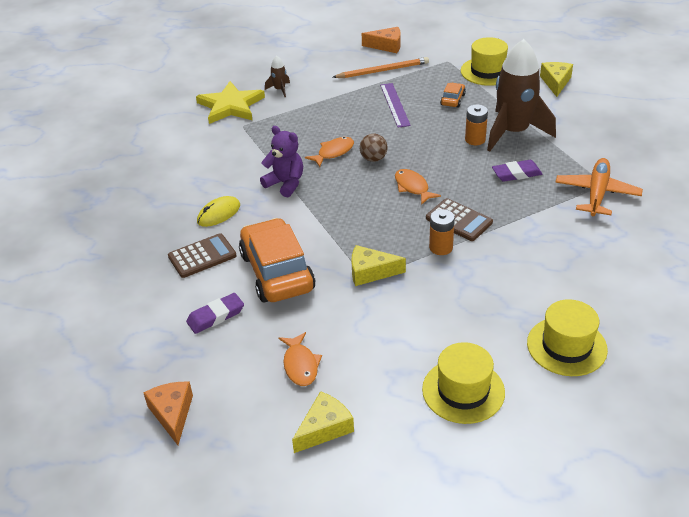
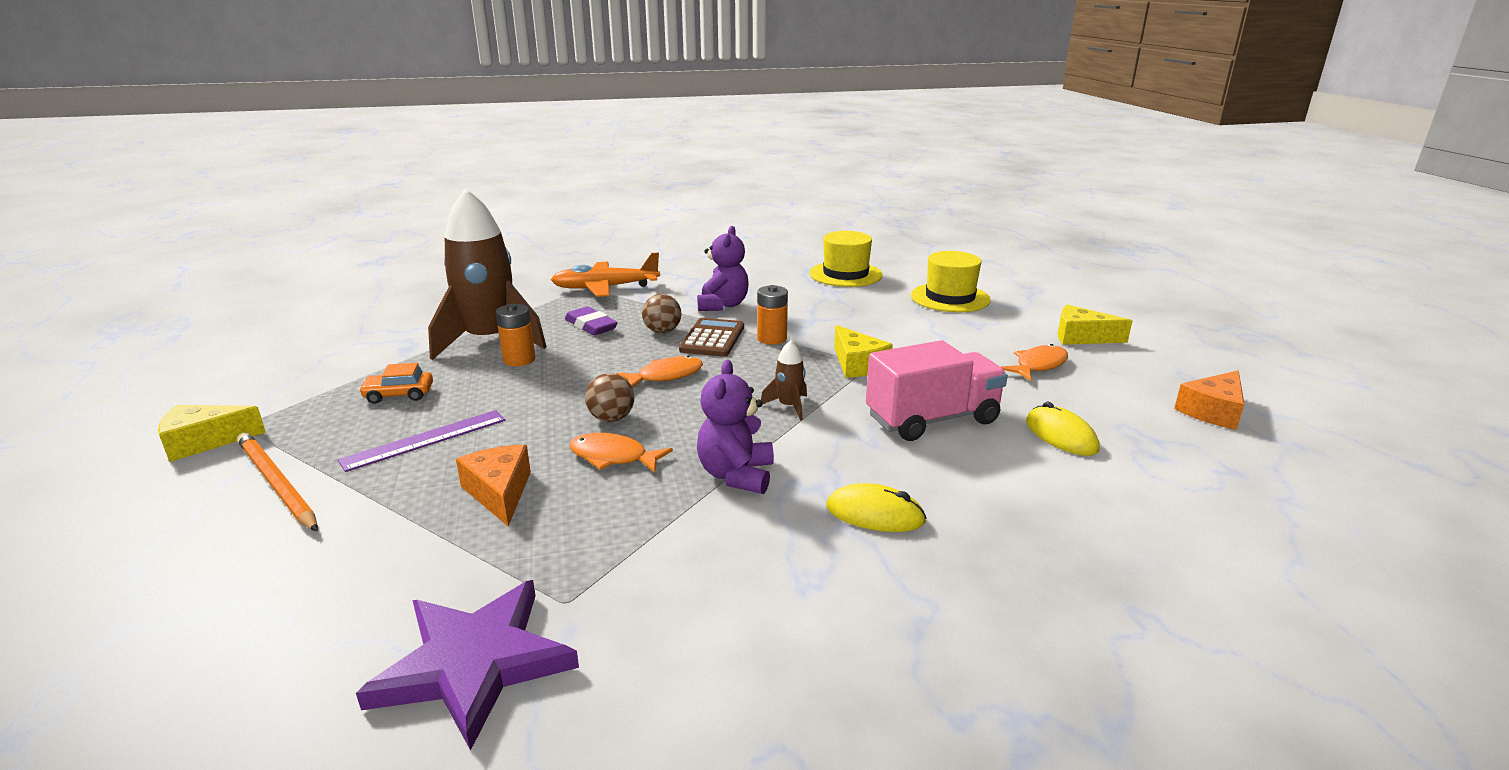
camera: 120 degrees left, 15 degrees down
(202, 256) = (982, 490): brown calculator -> none
(215, 316) = (1061, 435): purple eraser -> yellow mouse
(230, 106) = (474, 663): yellow star -> purple star
(277, 272) = (932, 419): orange car -> pink truck
(279, 90) = (372, 604): brown rocket -> brown rocket (789, 406)
(386, 46) = (142, 509): orange cheese -> orange cheese (499, 492)
(413, 187) = (665, 376): orange fish -> orange fish turned 150 degrees counterclockwise
(486, 202) = (662, 331): none -> brown ball
(487, 71) = (292, 385): yellow hat -> none
(523, 243) = (723, 305): none -> purple teddy bear
(555, 82) = (335, 336): yellow cheese -> yellow cheese (204, 441)

